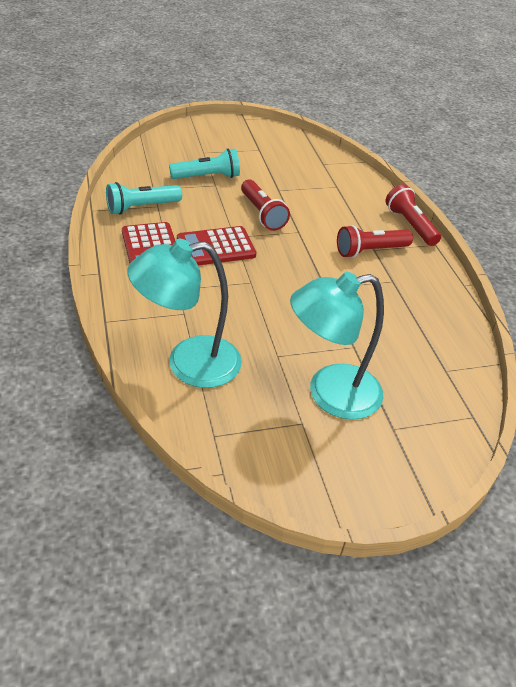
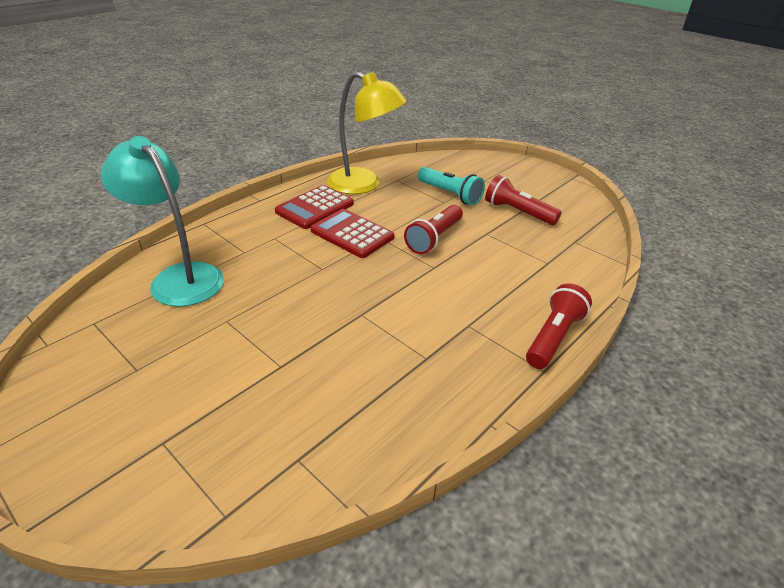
camera: 60 degrees right, 5 degrees down
(141, 207) = (364, 185): turquoise flashlight -> yellow lamp
(330, 394) = (190, 374): turquoise lamp -> none
(370, 251) = (461, 323): red flashlight -> red flashlight (517, 212)

